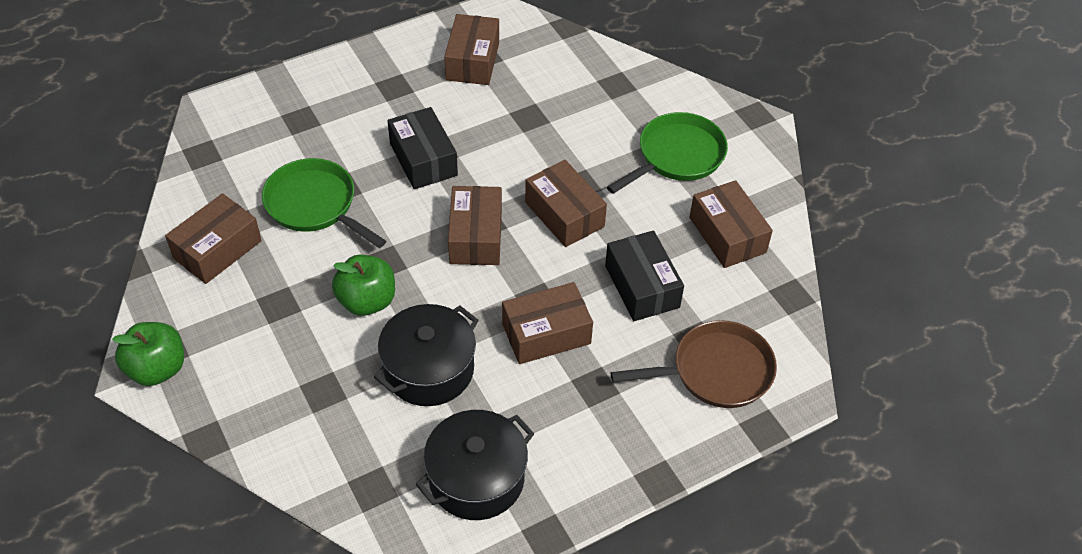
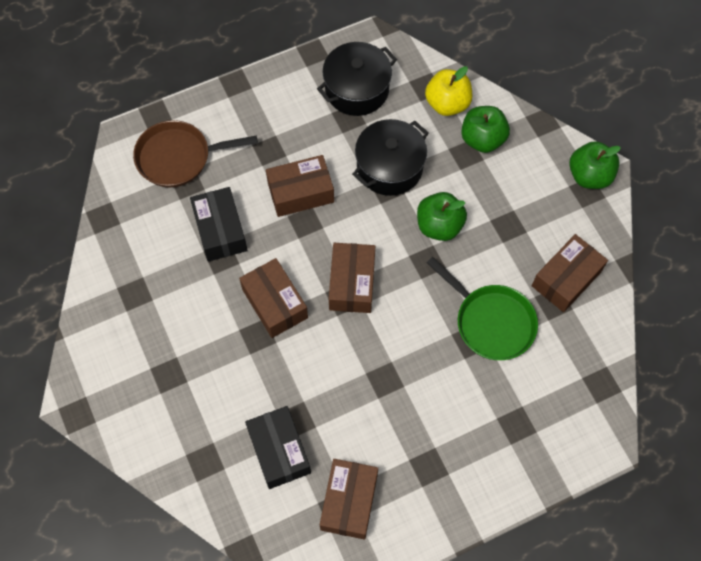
camera: 175 degrees left, 15 degrees up
(297, 412) = (482, 139): none -> green apple
(342, 462) = (447, 104): none -> yellow apple
(423, 159) = (398, 370): black box -> black box (279, 451)
(676, 156) = (164, 365): green pan -> none
(727, 235) = (139, 277): brown box -> none

